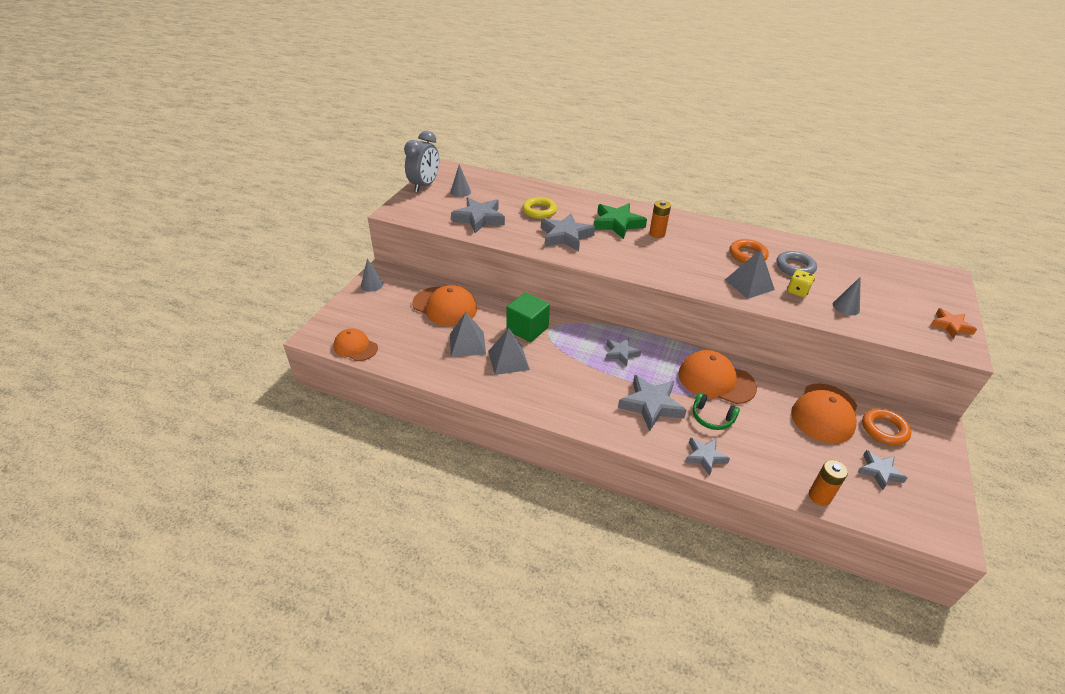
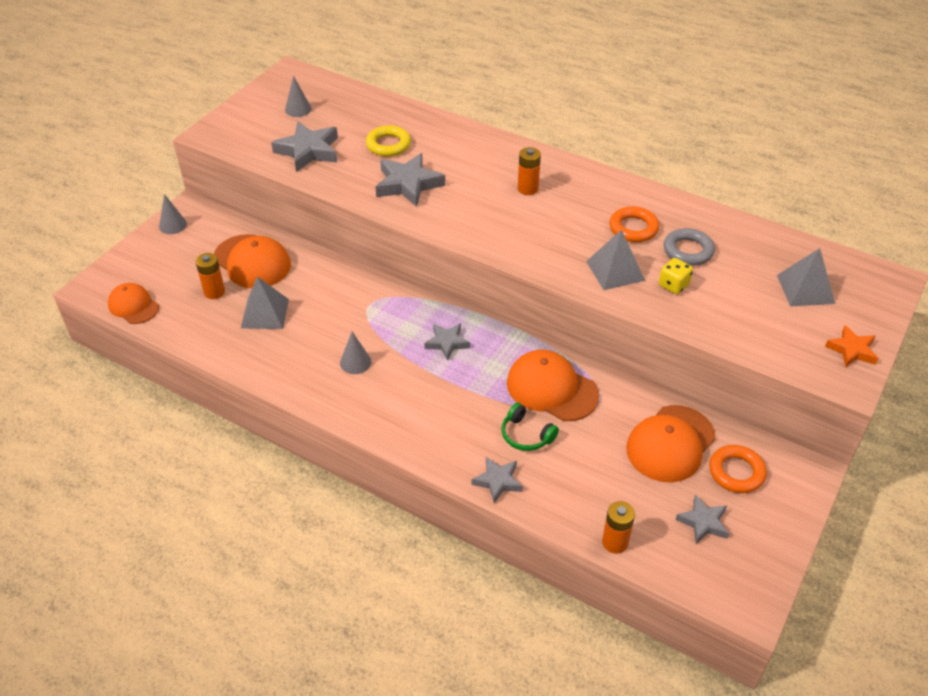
camera: 10 degrees right, 5 degrees up
(420, 331) = (214, 292): none -> orange battery
(424, 186) = (255, 98): grey clock -> none
(508, 360) = (307, 339): grey pyramid -> grey pyramid (805, 289)
(527, 329) = (343, 300): green cube -> none
(617, 224) = (482, 170): green star -> none
(651, 405) = (458, 412): grey star -> none
(846, 307) = (726, 312): grey cone -> grey cone (355, 362)

